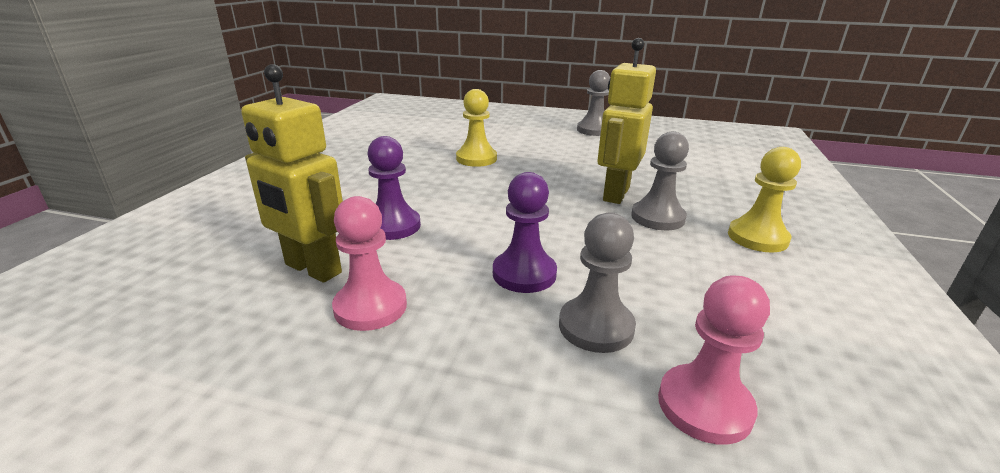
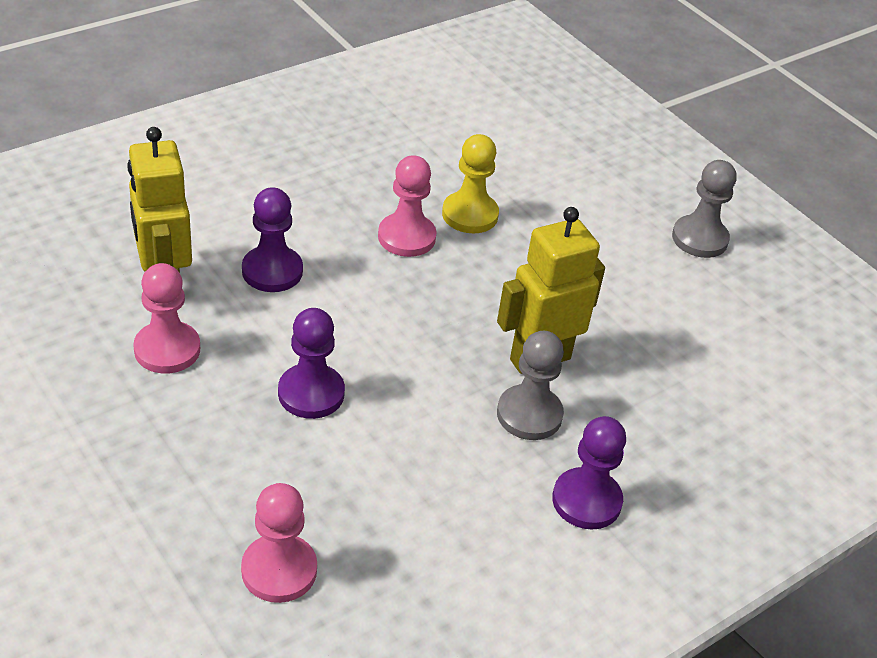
camera: 35 degrees right, 15 degrees up
(456, 179) = (406, 237): none -> pink pawn
(596, 327) = (296, 473): grey pawn -> none
(757, 238) = (586, 501): yellow pawn -> purple pawn

